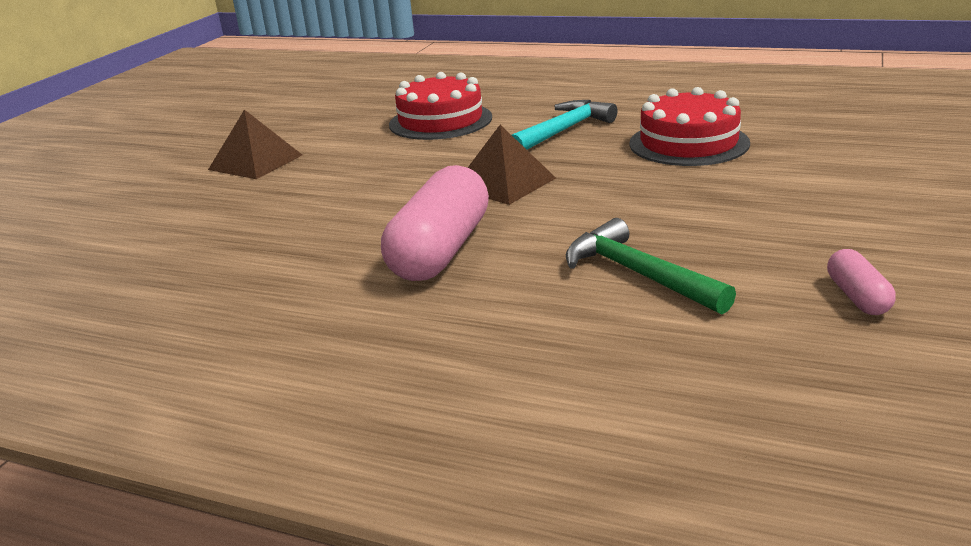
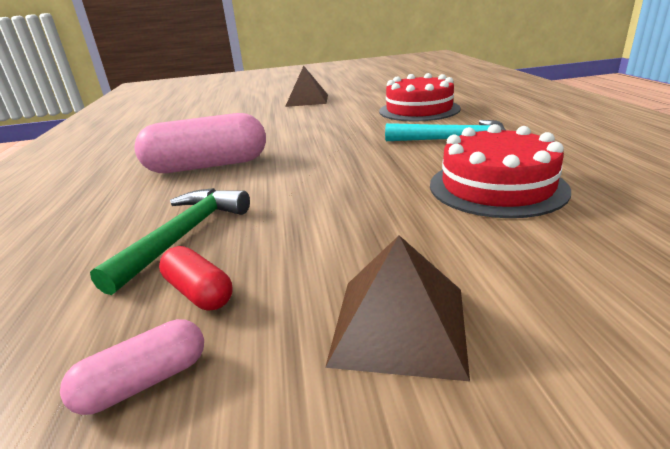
camera: 60 degrees right, 0 degrees up
(504, 183) = (329, 151): brown pyramid -> brown pyramid (399, 325)
(755, 273) = (199, 292): none -> red capsule

